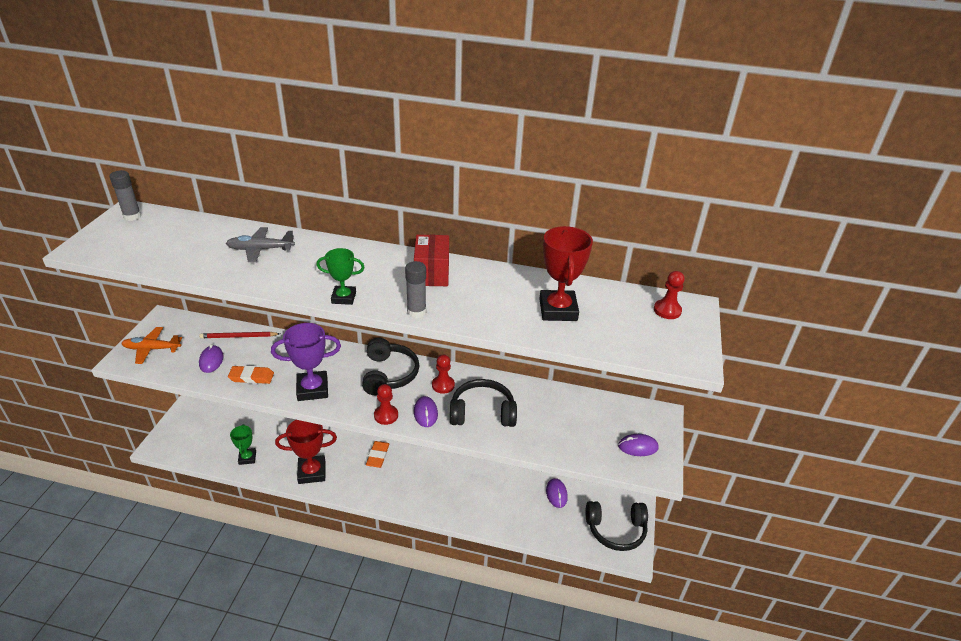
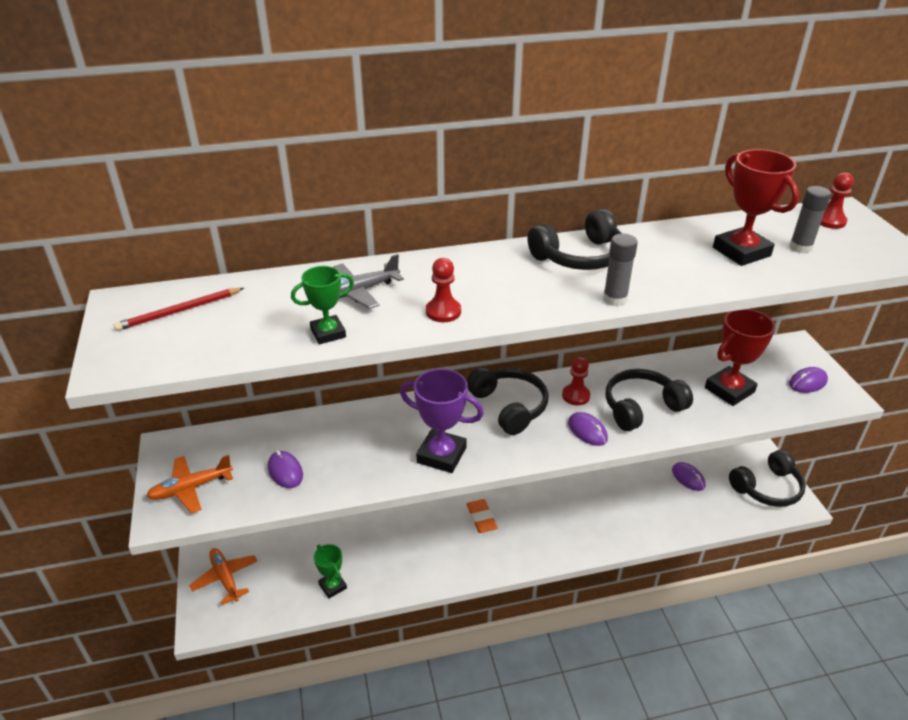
camera: 25 degrees left, 0 degrees up
(132, 216) = (135, 306): grey glue stick -> grey glue stick (800, 247)
(191, 423) = (225, 578): none -> orange plane
(238, 337) = (292, 431): red pencil -> red pencil (179, 311)
(251, 377) = (356, 470): orange eraser -> none
(312, 389) = (441, 455): purple trophy -> purple trophy turned 60 degrees clockwise
(312, 472) = (423, 568): red trophy -> red trophy (729, 390)
(344, 298) = (521, 311): green trophy -> green trophy (328, 333)
(386, 415) = (550, 450): red pawn -> red pawn (443, 311)
(432, 273) = (579, 256): red box -> black headphones

